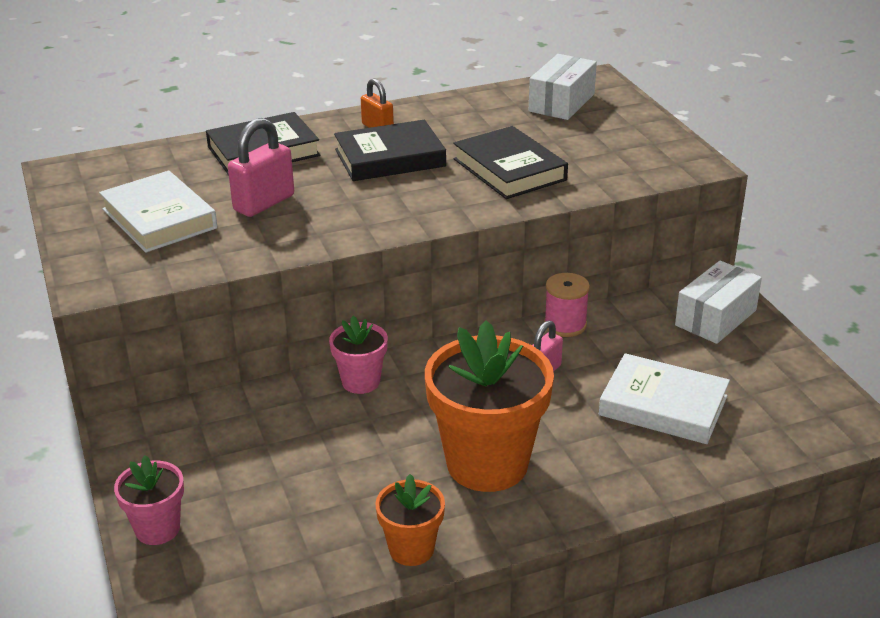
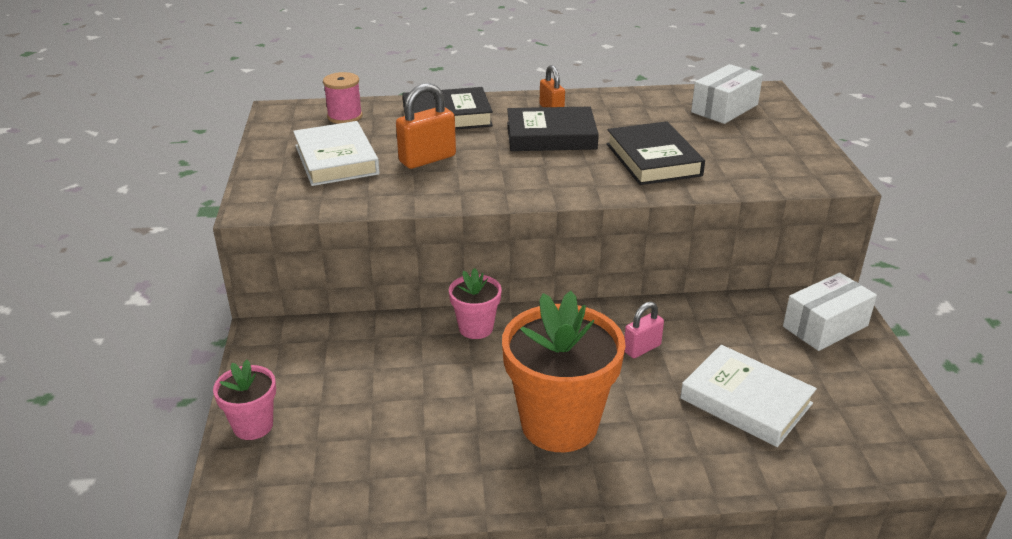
camera: 15 degrees right, 0 degrees up
(264, 203) = (427, 159): pink padlock -> orange padlock
(411, 549) = (460, 491): orange flower pot -> none
(565, 325) = (678, 308): pink spool -> pink spool (345, 116)

